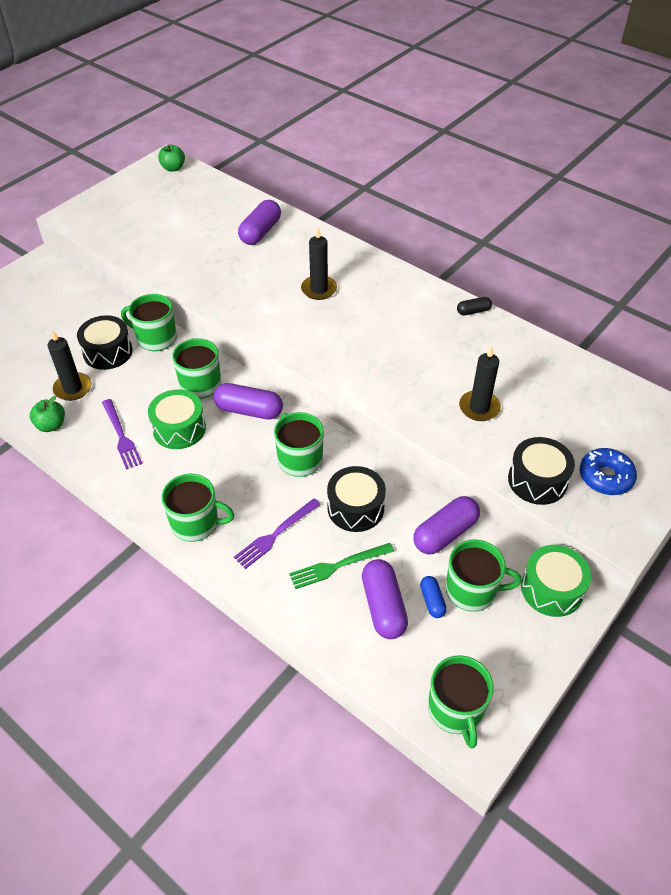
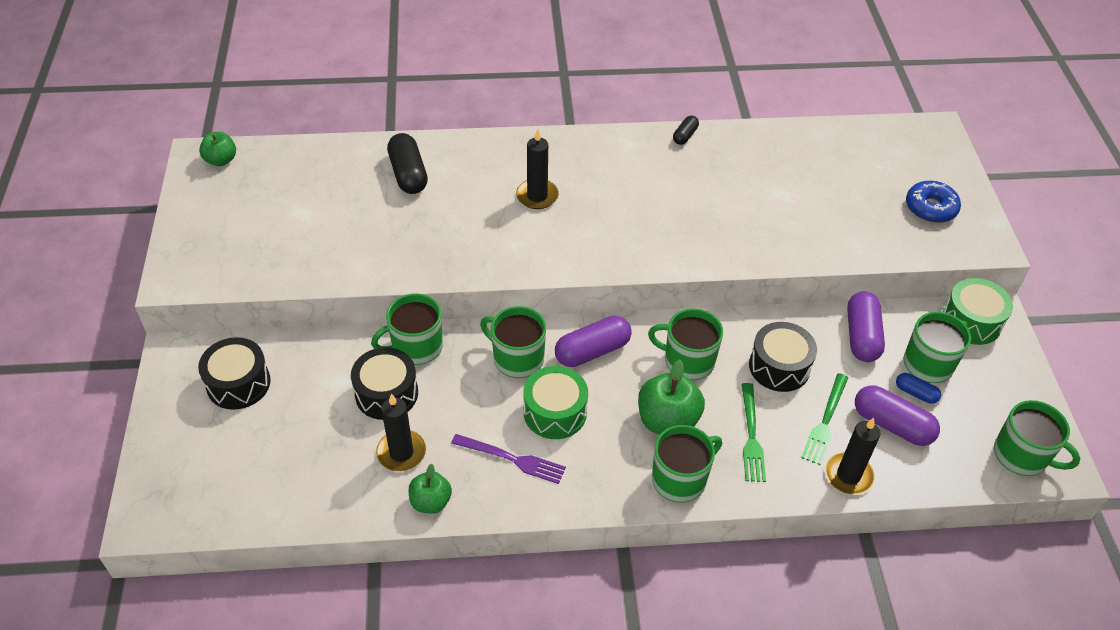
camera: 45 degrees left, 0 degrees up
(236, 484) = (667, 421): none -> green apple
(260, 232) = (408, 174): purple capsule -> black capsule
(275, 535) = (751, 436): purple fork -> green fork
(479, 408) = (790, 214): black candle -> black candle (848, 475)
(537, 480) = (895, 243): black drum -> black drum (238, 383)

